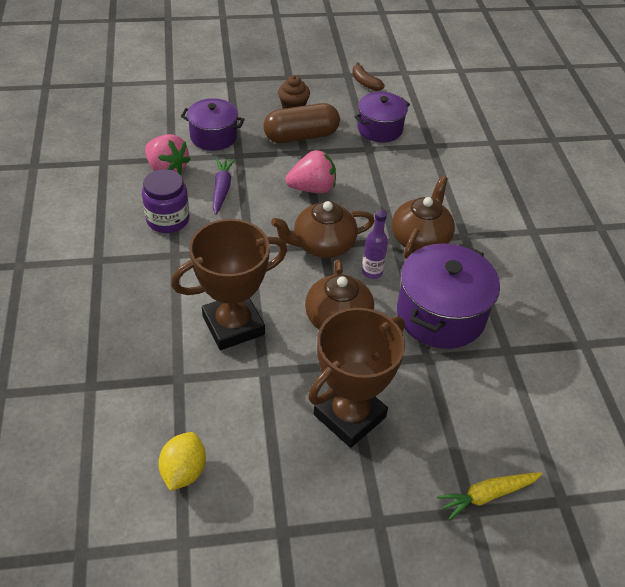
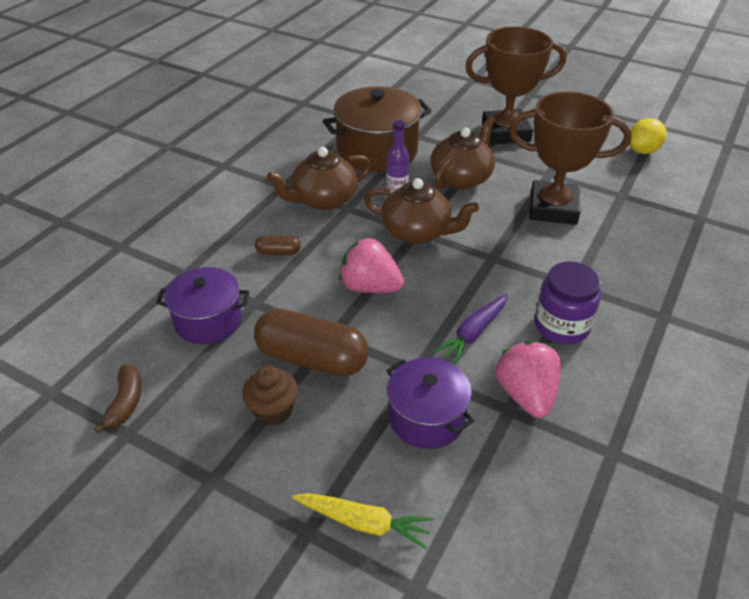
camera: 140 degrees left, 5 degrees down
(396, 183) = (278, 252): none -> brown capsule
(440, 314) = (377, 151): purple pot -> brown pot
(487, 495) = (457, 80): yellow carrot -> yellow carrot (364, 523)

